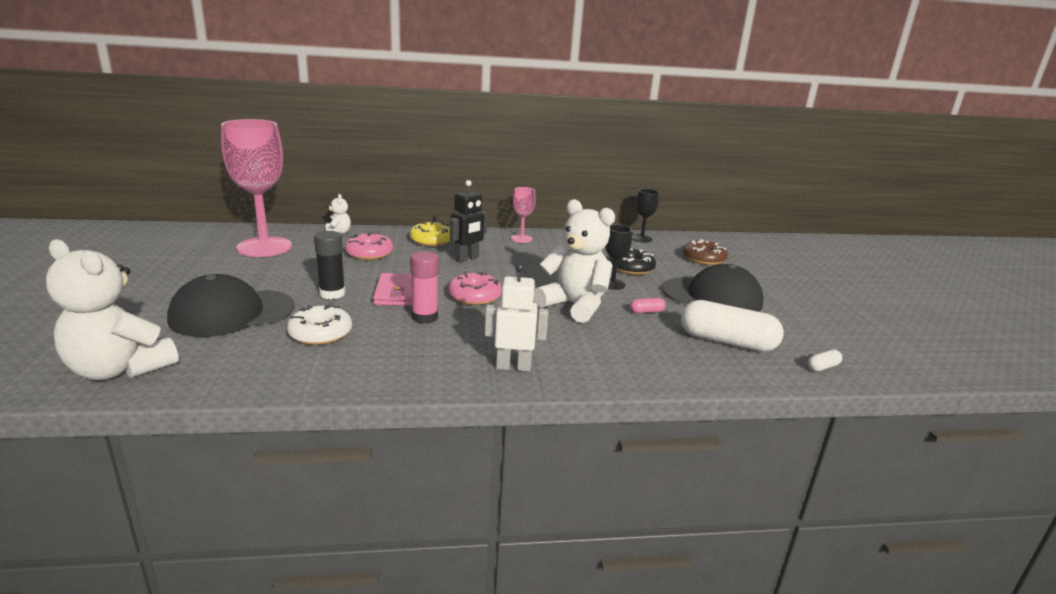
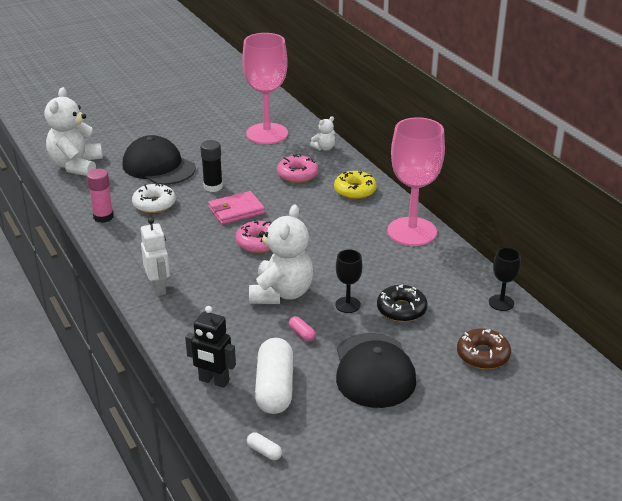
camera: 70 degrees right, 10 degrees up
(425, 317) = (206, 233): pink glue stick -> pink glue stick (103, 217)
(467, 258) = (331, 218): black robot -> black robot (213, 381)
(521, 239) = (412, 231): pink goblet -> pink goblet, size x2.15

